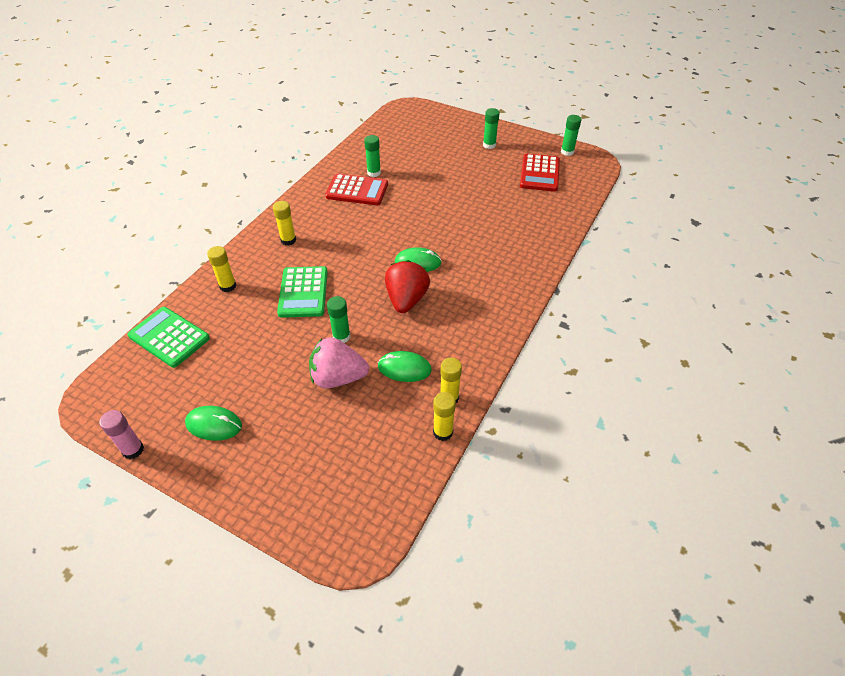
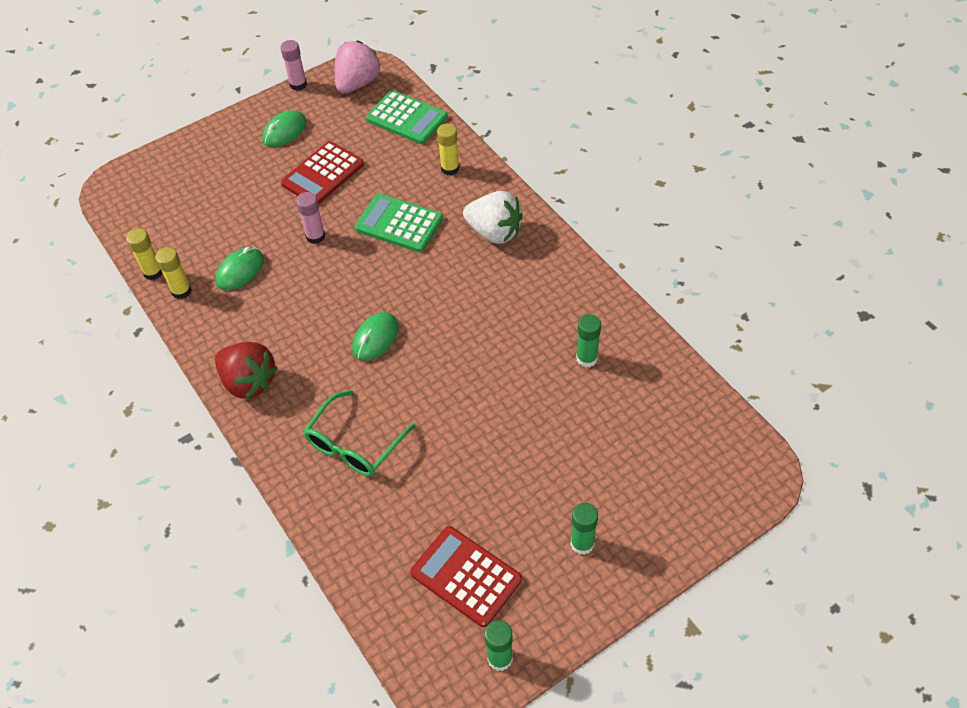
camera: 120 degrees right, 5 degrees up
(169, 337) = (407, 118): green calculator -> green calculator turned 60 degrees clockwise
(288, 240) = (494, 232): yellow glue stick -> white strawberry
(338, 378) = (269, 220): pink strawberry -> pink strawberry (357, 83)
(341, 337) = (315, 236): green glue stick -> pink glue stick
(357, 190) = (555, 326): red calculator -> red calculator (323, 174)
(406, 300) = (326, 305): red strawberry -> red strawberry (249, 382)
(502, 240) = (354, 444): none -> green glasses

